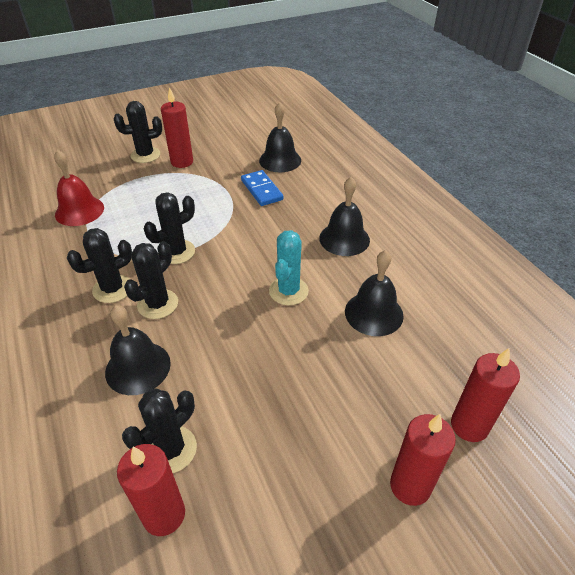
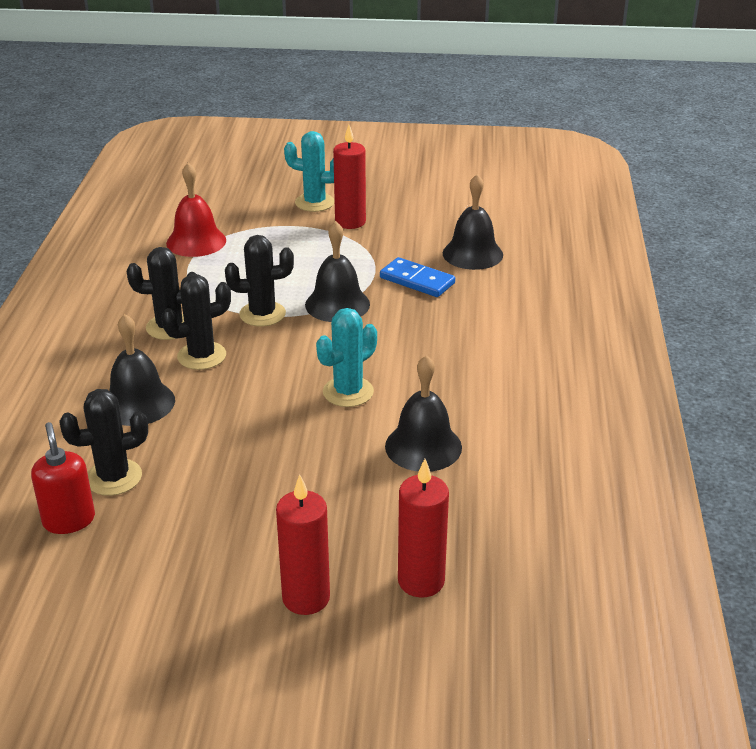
camera: 30 degrees right, 10 degrees down
(145, 155) = (314, 203): black cactus -> turquoise cactus
(164, 514) = (69, 520): red candle -> red soap dispenser
(262, 190) = (417, 280): blue domino -> blue domino turned 60 degrees counterclockwise
(344, 239) = (466, 363): black bell -> black bell (337, 304)

